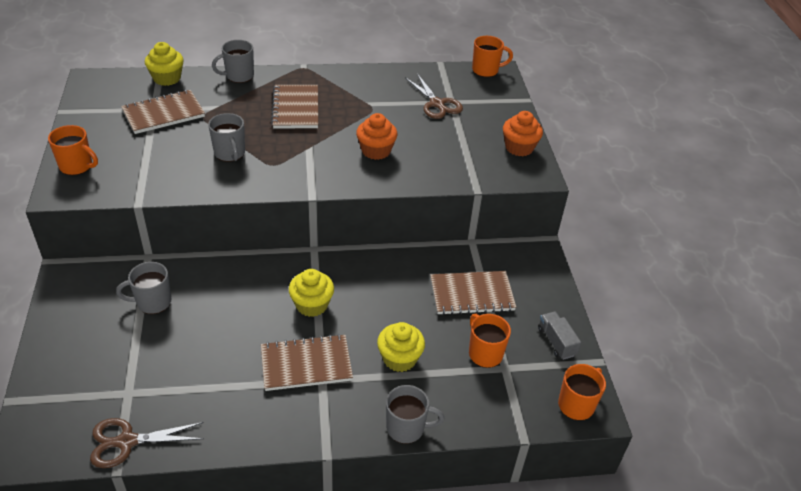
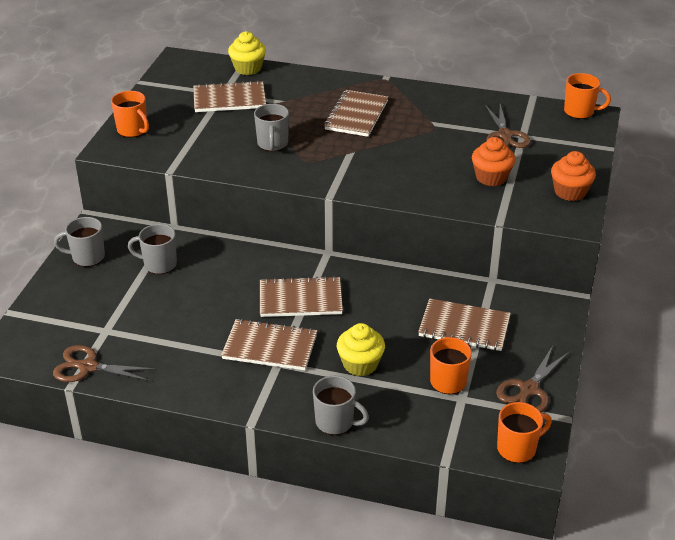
camera: 25 degrees right, 5 degrees down
(238, 76) = (316, 77): grey mug -> grey mug (87, 257)
(312, 305) = (300, 299): yellow cupcake -> brown notebook
(376, 151) = (415, 167): orange cupcake -> orange cupcake (491, 177)
(556, 342) = (529, 389): grey truck -> brown scissors

